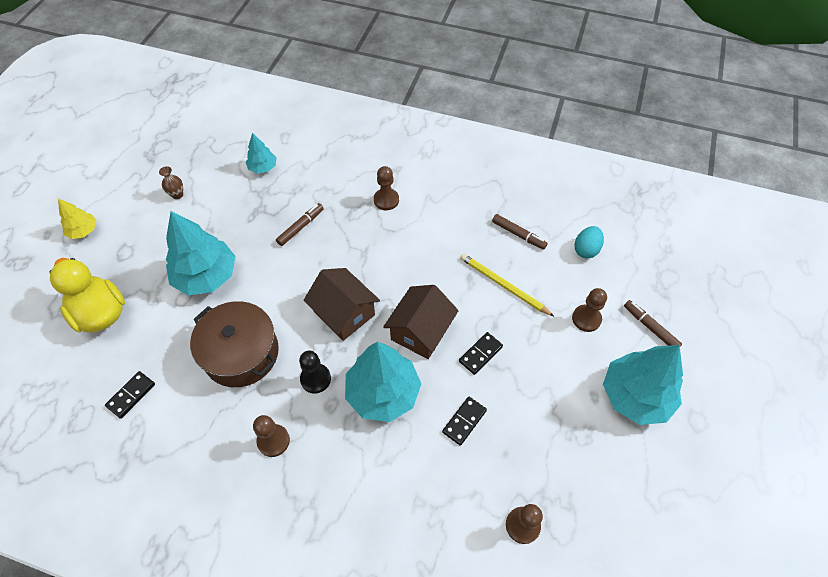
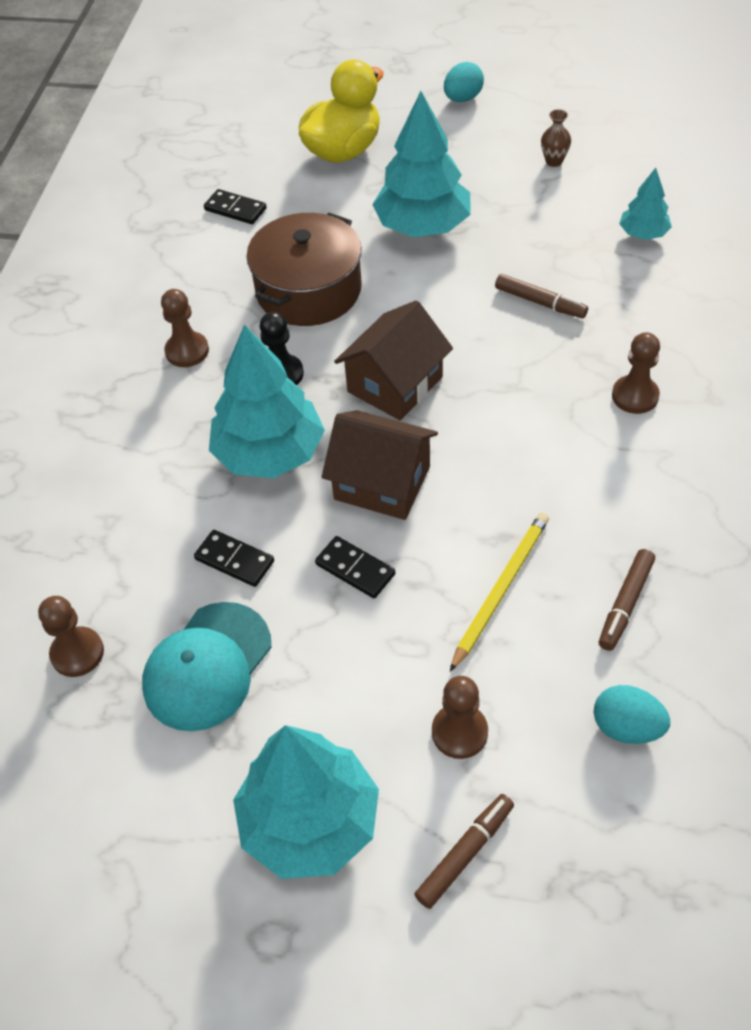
camera: 85 degrees right, 5 degrees down
(83, 231) = (462, 99): yellow tree -> turquoise egg
(538, 443) = (207, 666): none -> turquoise cap

